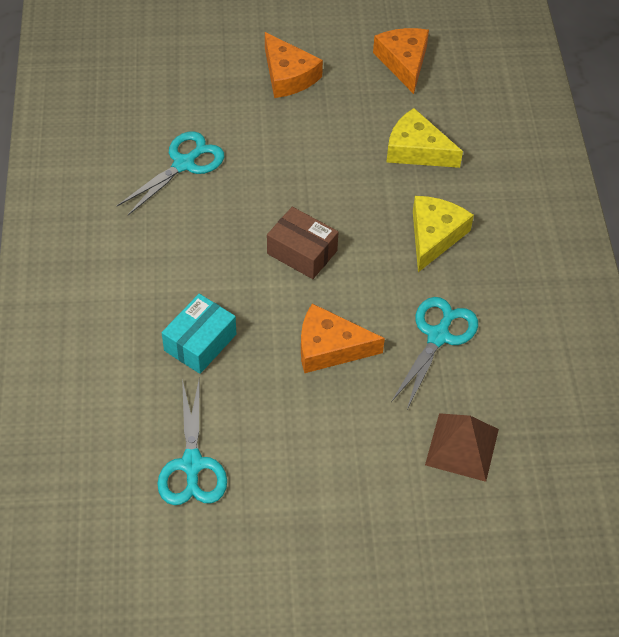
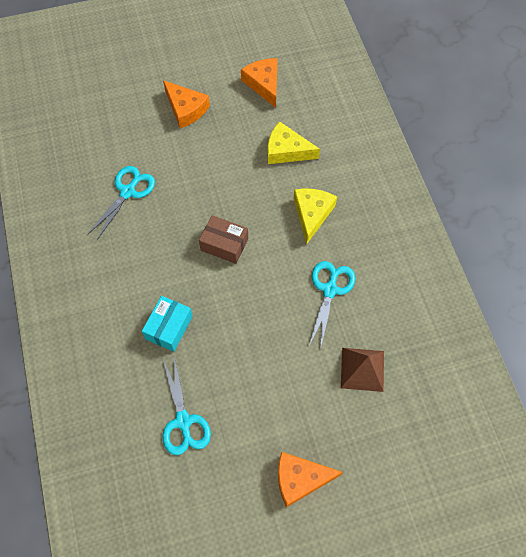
camera: 10 degrees left, 10 degrees up
(330, 347) = (258, 313): orange cheese -> orange cheese (300, 479)

